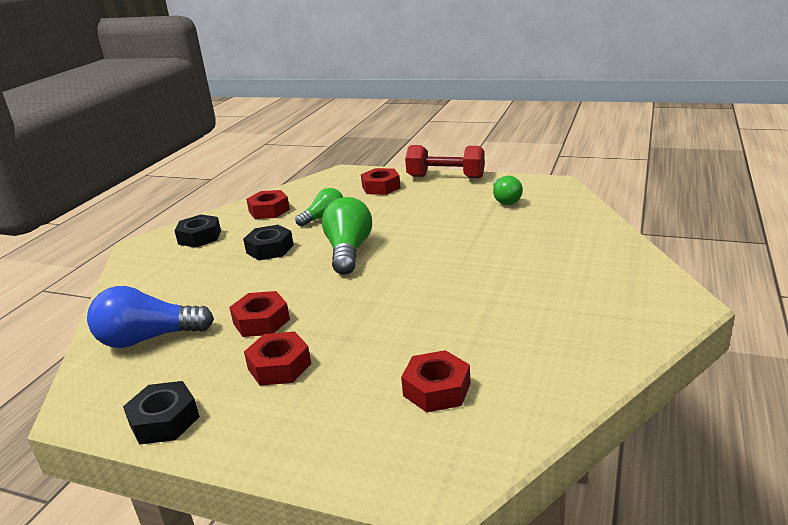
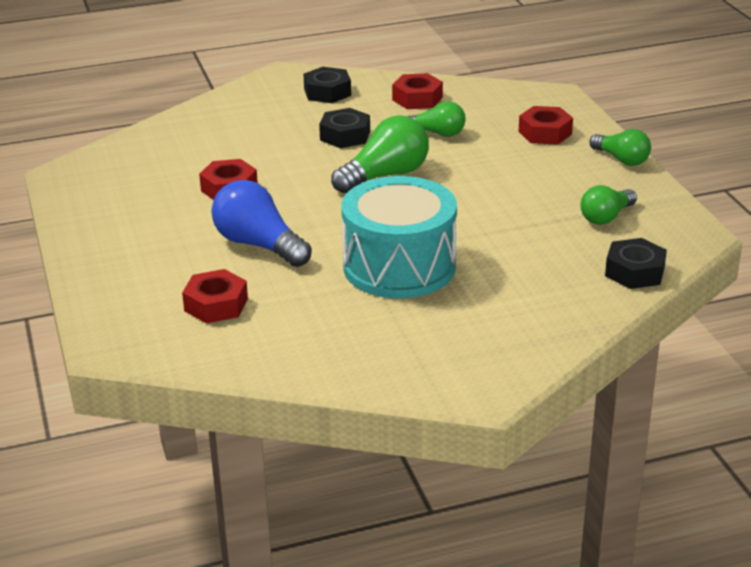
camera: 50 degrees right, 5 degrees up
(149, 338) = (159, 154): blue light bulb -> blue light bulb (259, 245)
(164, 421) = (79, 211): black nut -> black nut (634, 272)
(279, 366) = (179, 225): red nut -> none
(445, 177) = (621, 159): red dumbbell -> green light bulb
(479, 284) = (399, 267): none -> turquoise drum

